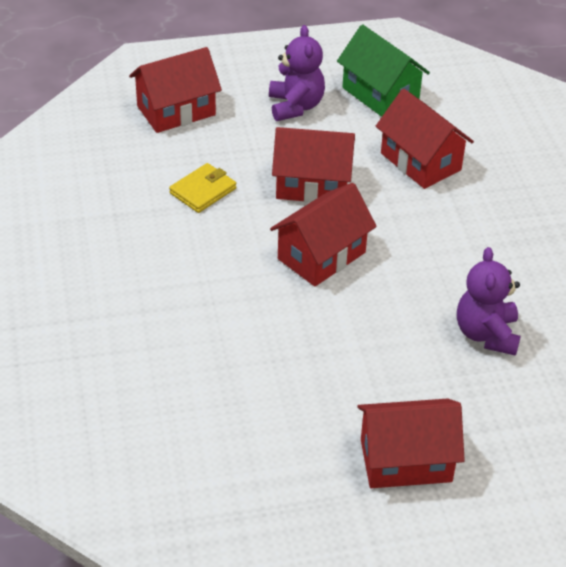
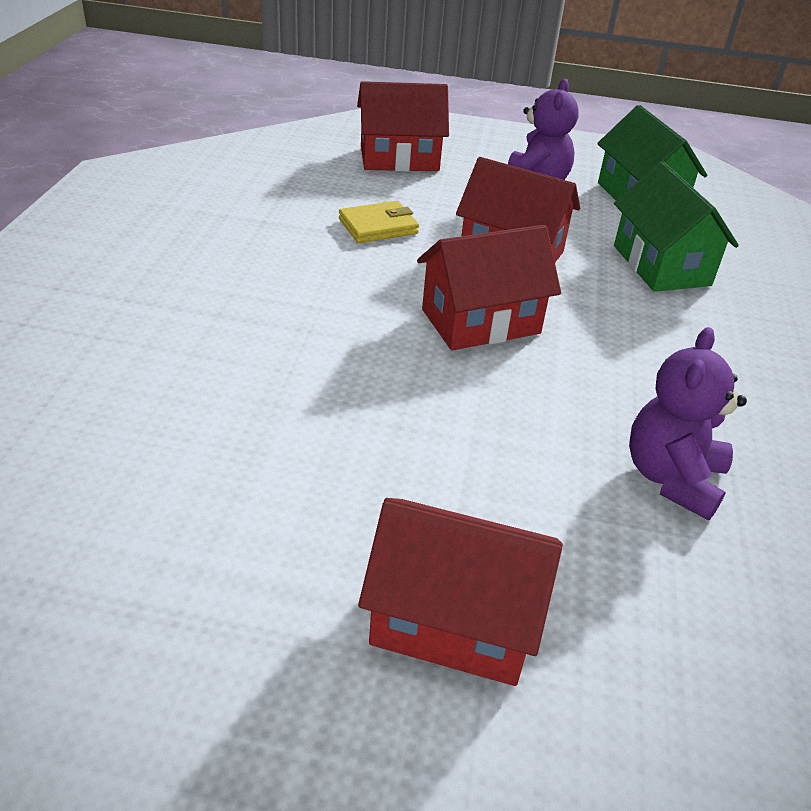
camera: 20 degrees right, 5 degrees down
(420, 162) = (661, 265): red house -> green house

